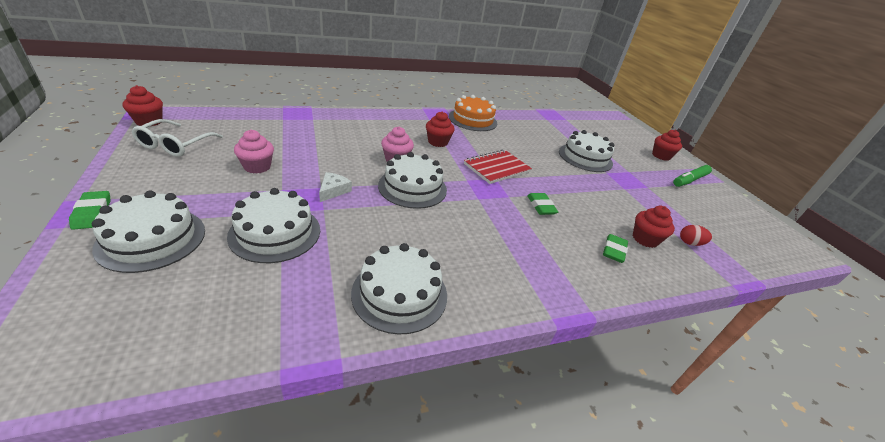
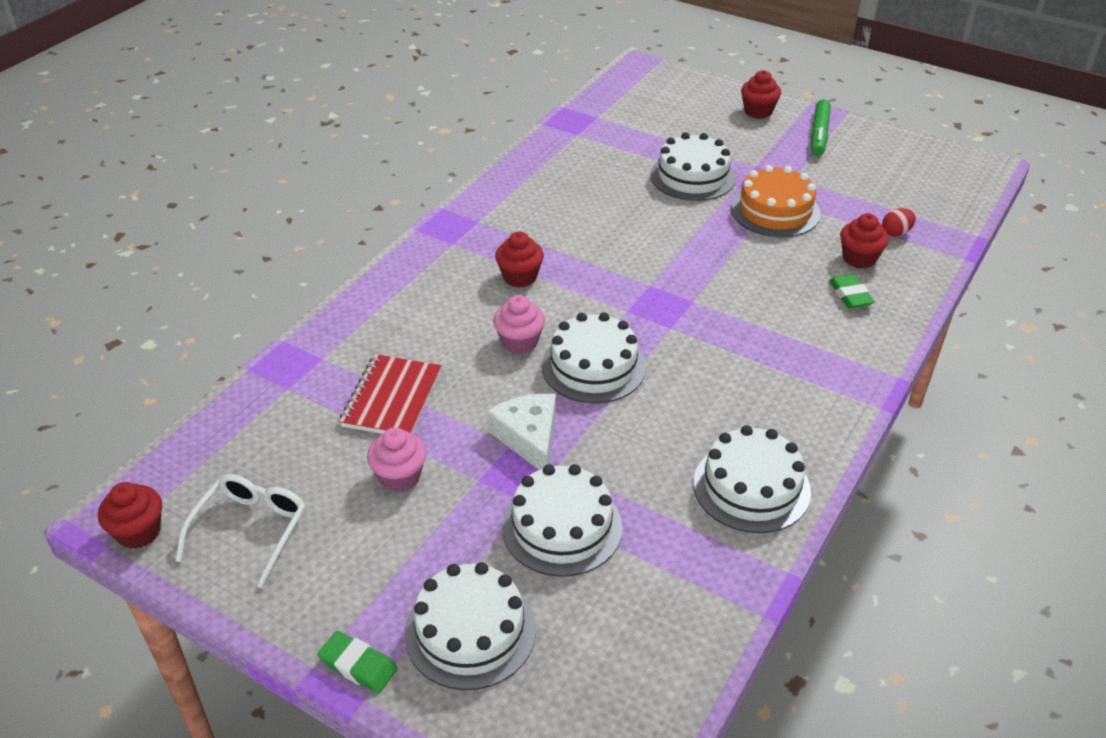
camera: 35 degrees left, 5 degrees up
(175, 145) = (250, 530): white glasses -> white glasses turned 135 degrees counterclockwise
(333, 190) = (528, 437): white cheese -> white cheese, size x1.58
(472, 120) = (501, 204): orange cake -> orange cake (775, 211)
(496, 168) = (631, 268): red notebook -> red notebook (391, 398)
(541, 206) = (735, 289): green eraser -> none

